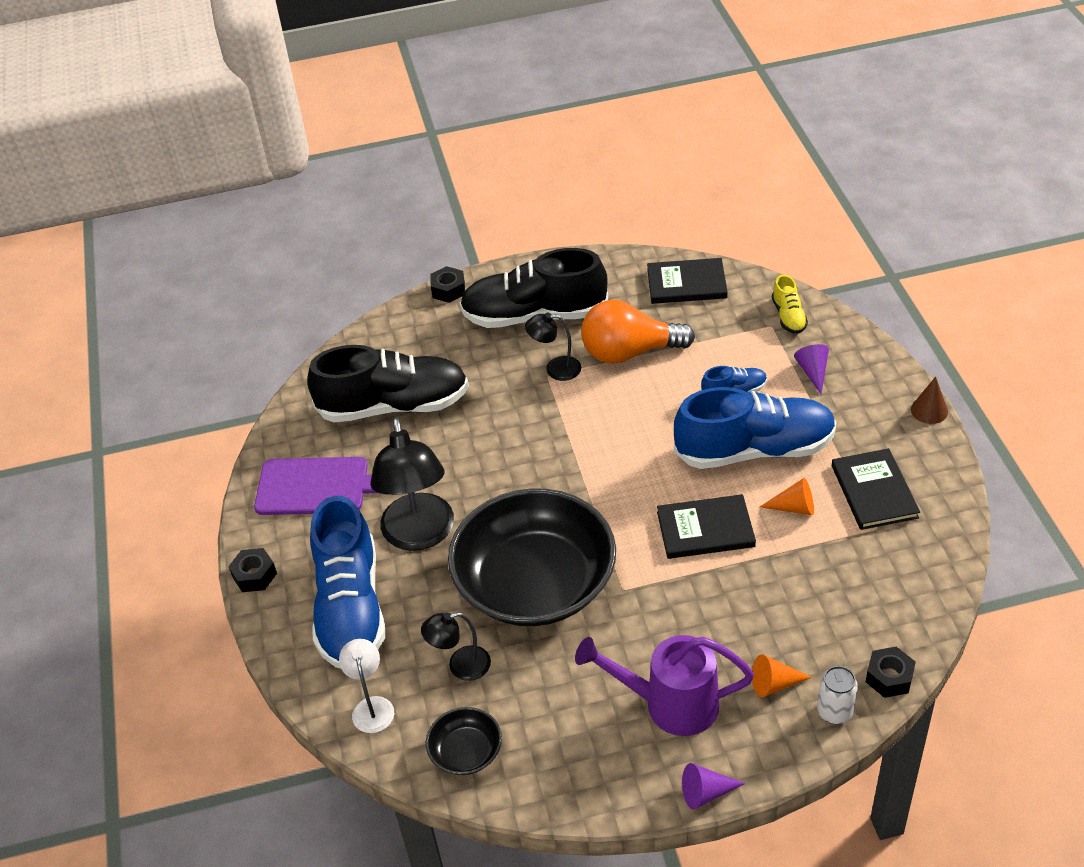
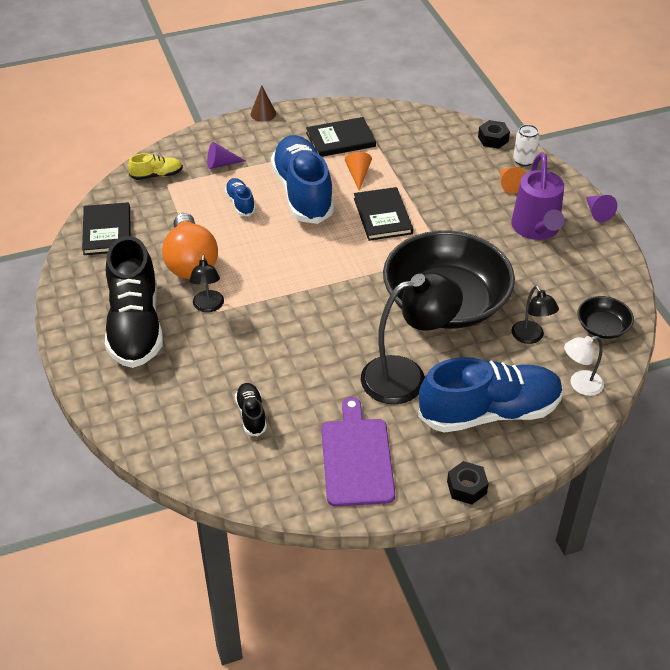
camera: 100 degrees left, 0 degrees up
(394, 405) = (251, 415): black shoe -> black shoe, size x0.44
(448, 290) = (88, 392): black nut -> none

